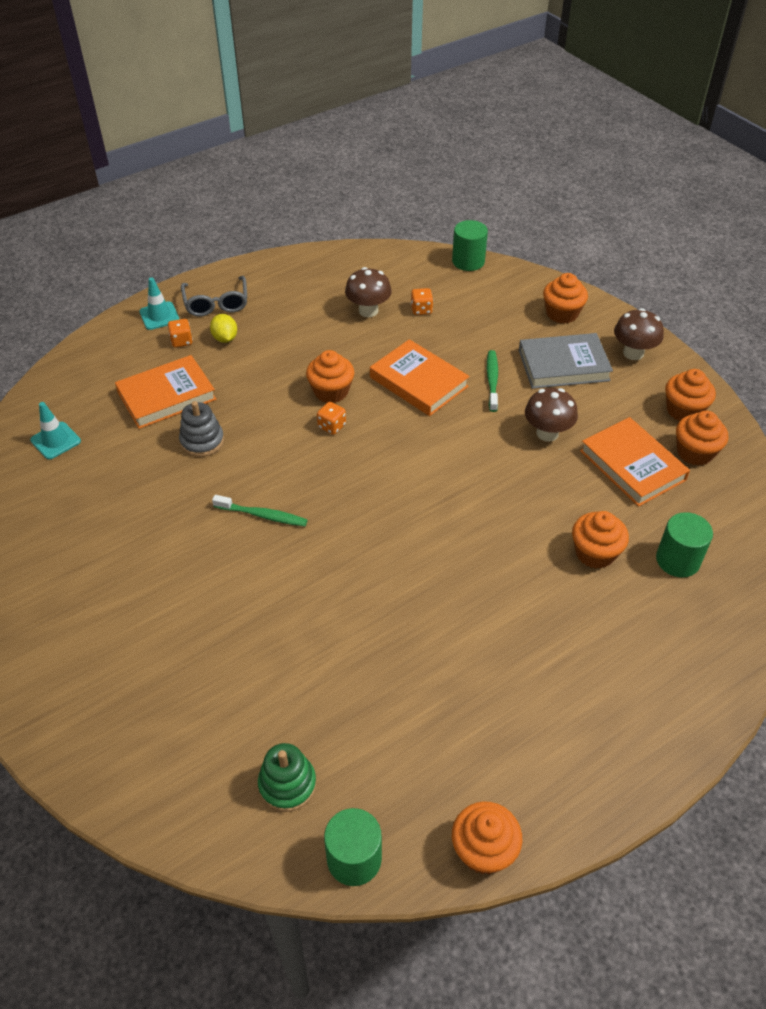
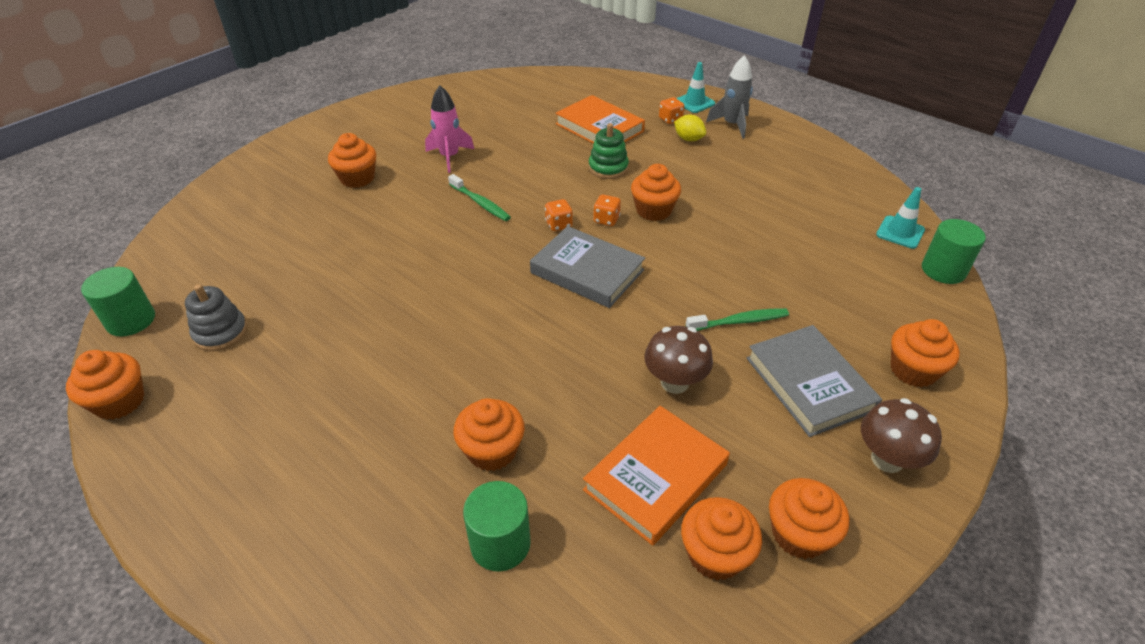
camera: 75 degrees right, 5 degrees down
(55, 441) = (527, 94): turquoise traffic cone -> turquoise traffic cone (900, 232)
(157, 530) = (449, 157): none -> pink rocket
(159, 624) = (357, 178): none -> orange cupcake
(202, 441) = (555, 155): grey stacking toy -> grey stacking toy (221, 333)
(216, 303) = (732, 125): grey glasses -> grey rocket
(225, 338) = (688, 139): yellow lemon -> yellow lemon turned 75 degrees clockwise
(262, 515) = (480, 203): green toothbrush -> green toothbrush turned 45 degrees counterclockwise
(287, 784) = (205, 271): green stacking toy -> green stacking toy (608, 168)
(368, 311) = (790, 211): brown mushroom -> none
(402, 455) = (587, 271): none -> grey book
(418, 382) = (702, 265): orange book -> none
(421, 310) = (822, 248): orange dice -> orange dice (558, 224)

